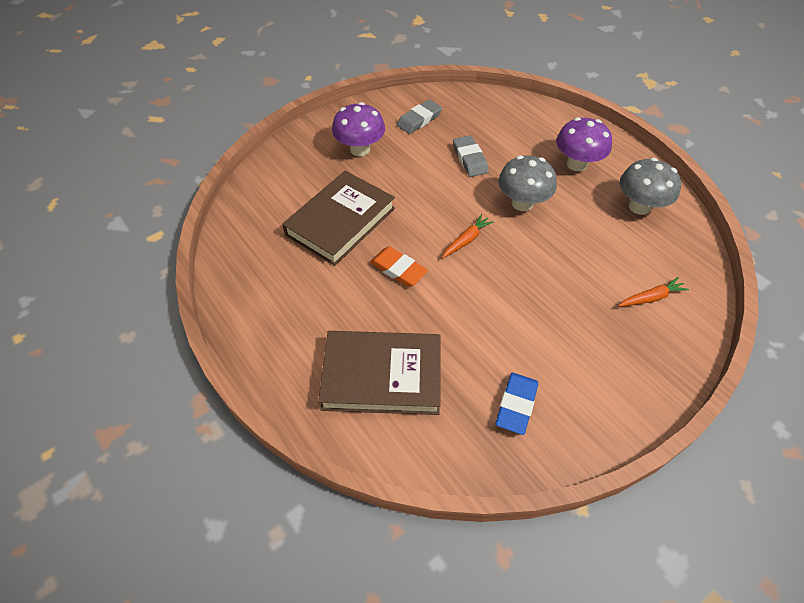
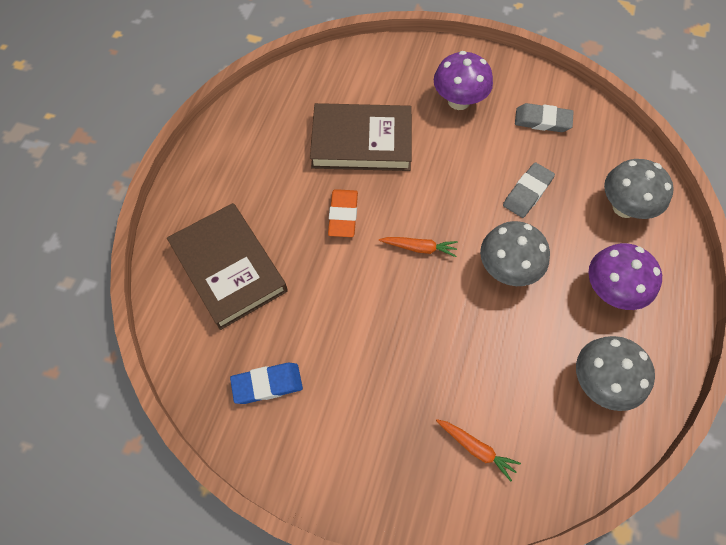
camera: 55 degrees right, 10 degrees up
(520, 123) = (624, 207): none -> grey mushroom

